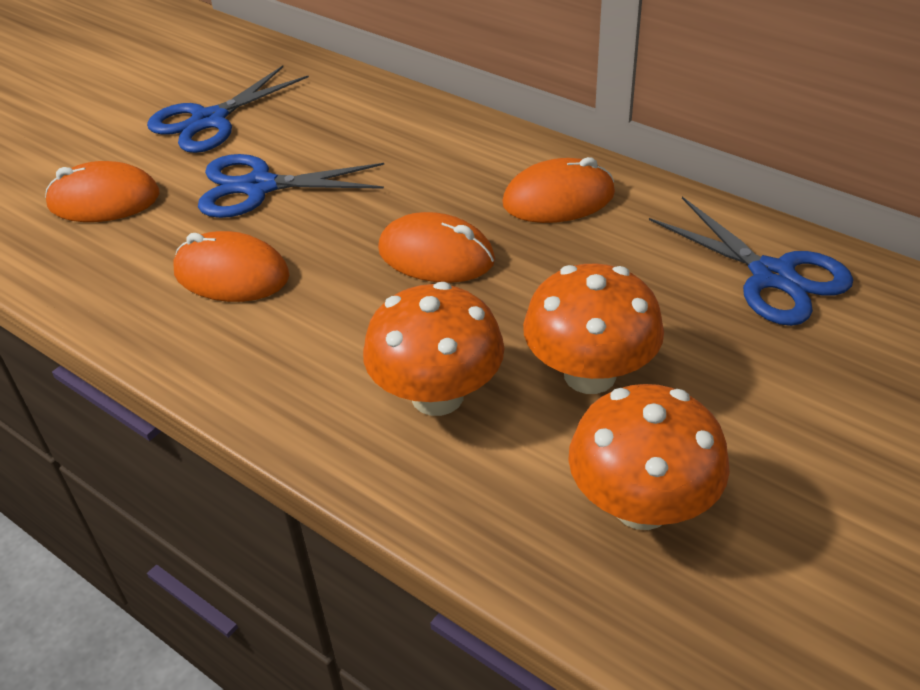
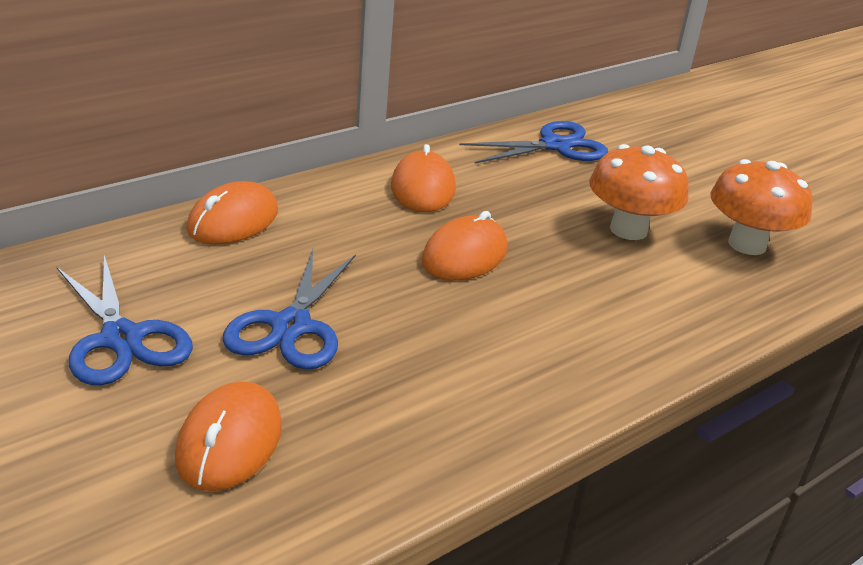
camera: 80 degrees left, 10 degrees down
(231, 274) = (431, 366): orange mouse -> orange mouse (233, 220)
(437, 396) = (633, 292): orange mushroom -> none

